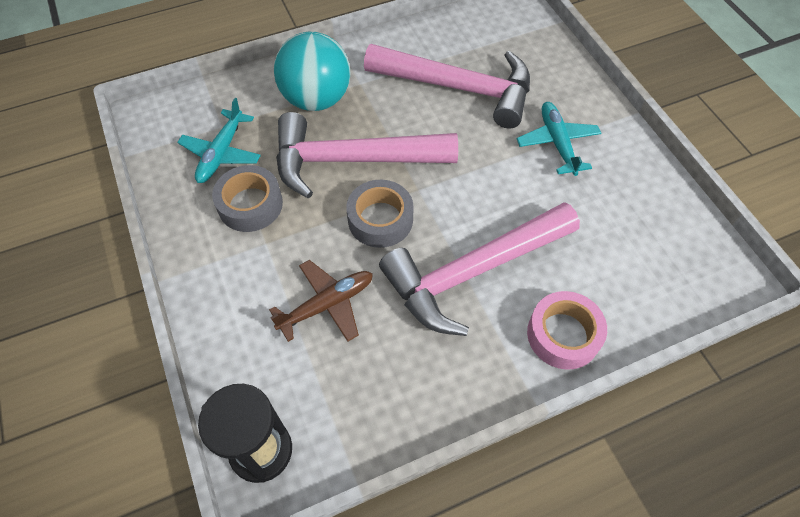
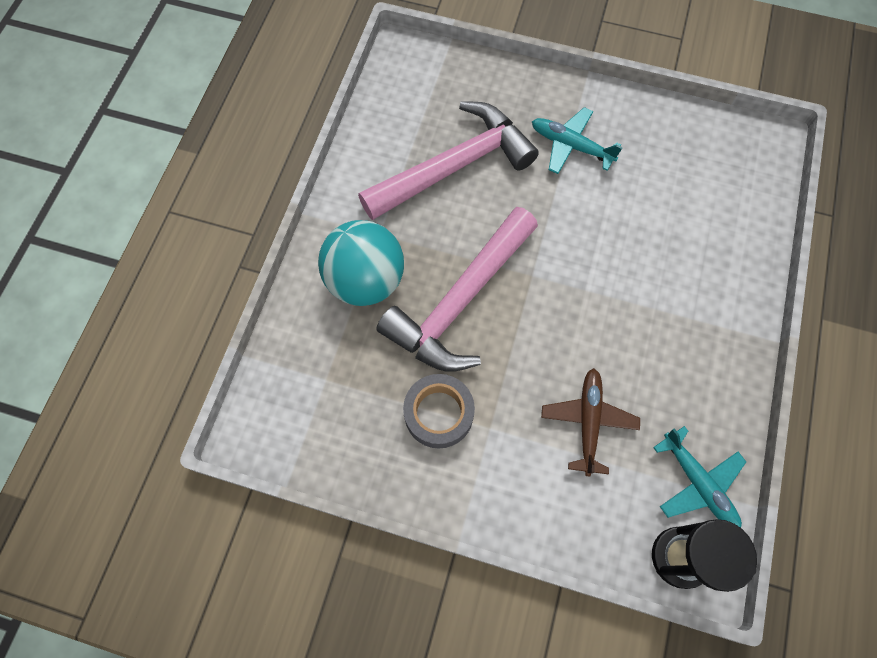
camera: 50 degrees left, 10 degrees up
(222, 153) = (358, 399): turquoise plane -> turquoise plane (697, 483)
(380, 219) = (538, 324): grey tape -> none
(472, 272) = (639, 297): pink hammer -> none
(563, 335) = (736, 280): pink tape -> none

